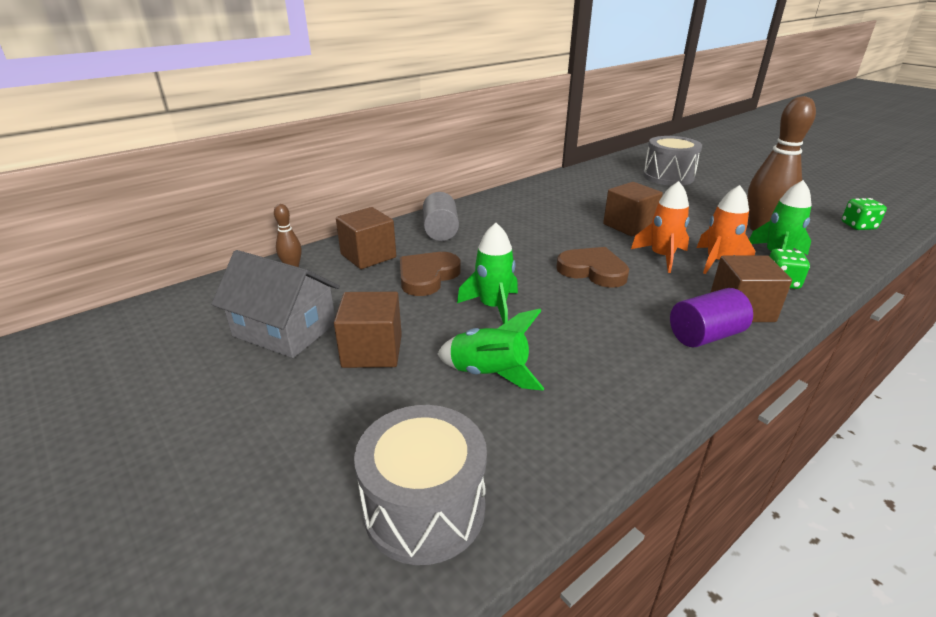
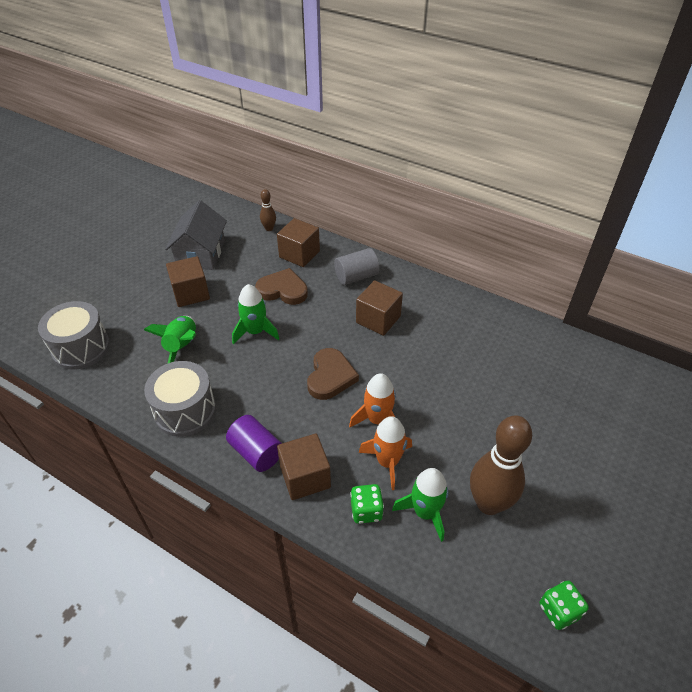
camera: 70 degrees right, 15 degrees up
(629, 226) = (433, 391): brown cube -> brown cube (378, 319)
(668, 177) = (600, 415): grey drum -> grey drum (185, 411)

